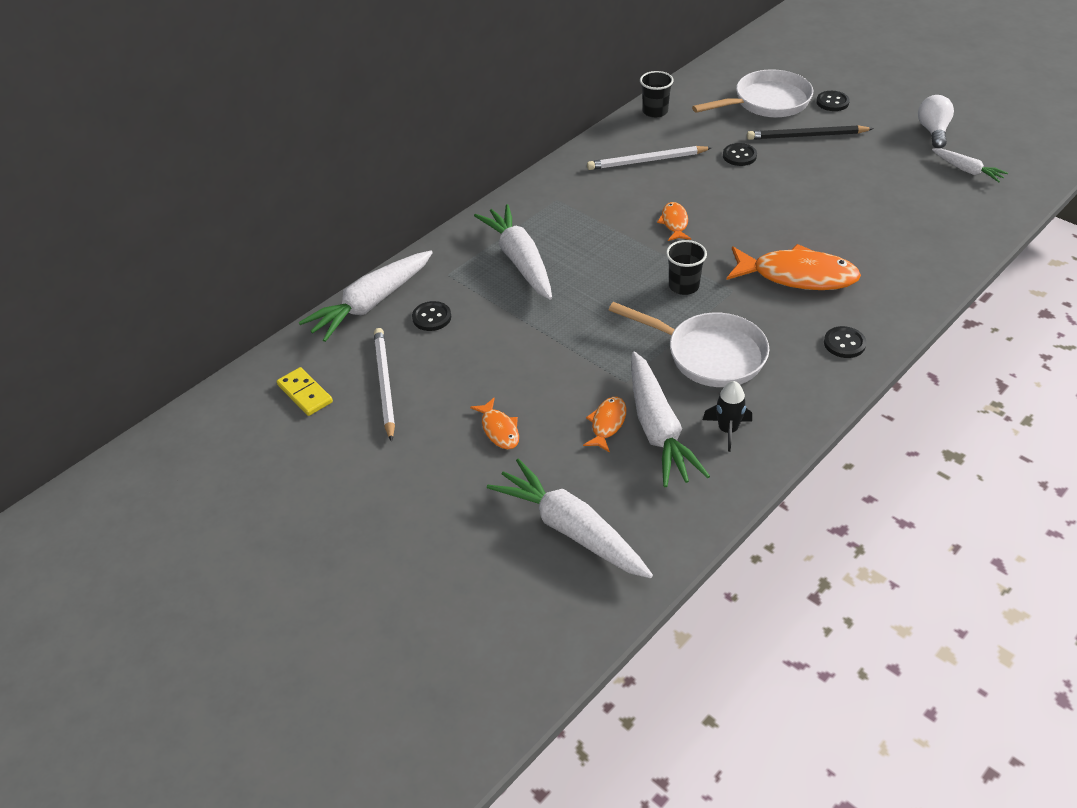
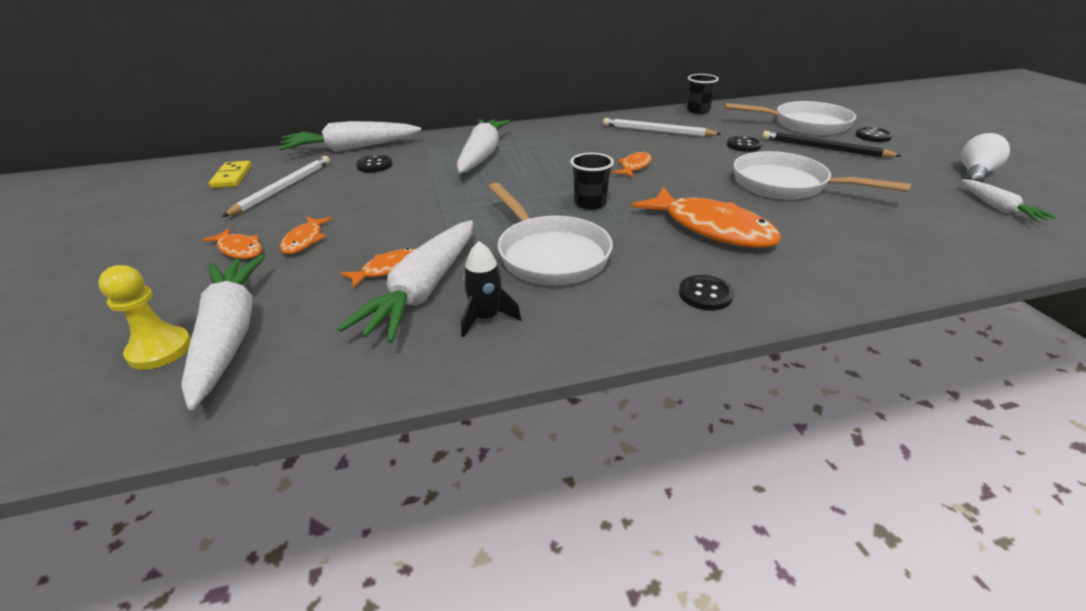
camera: 30 degrees right, 10 degrees down
(457, 464) = (239, 249): none -> orange fish
(540, 564) = (160, 350): none -> yellow pawn
(812, 200) = (786, 185): none -> white pan

